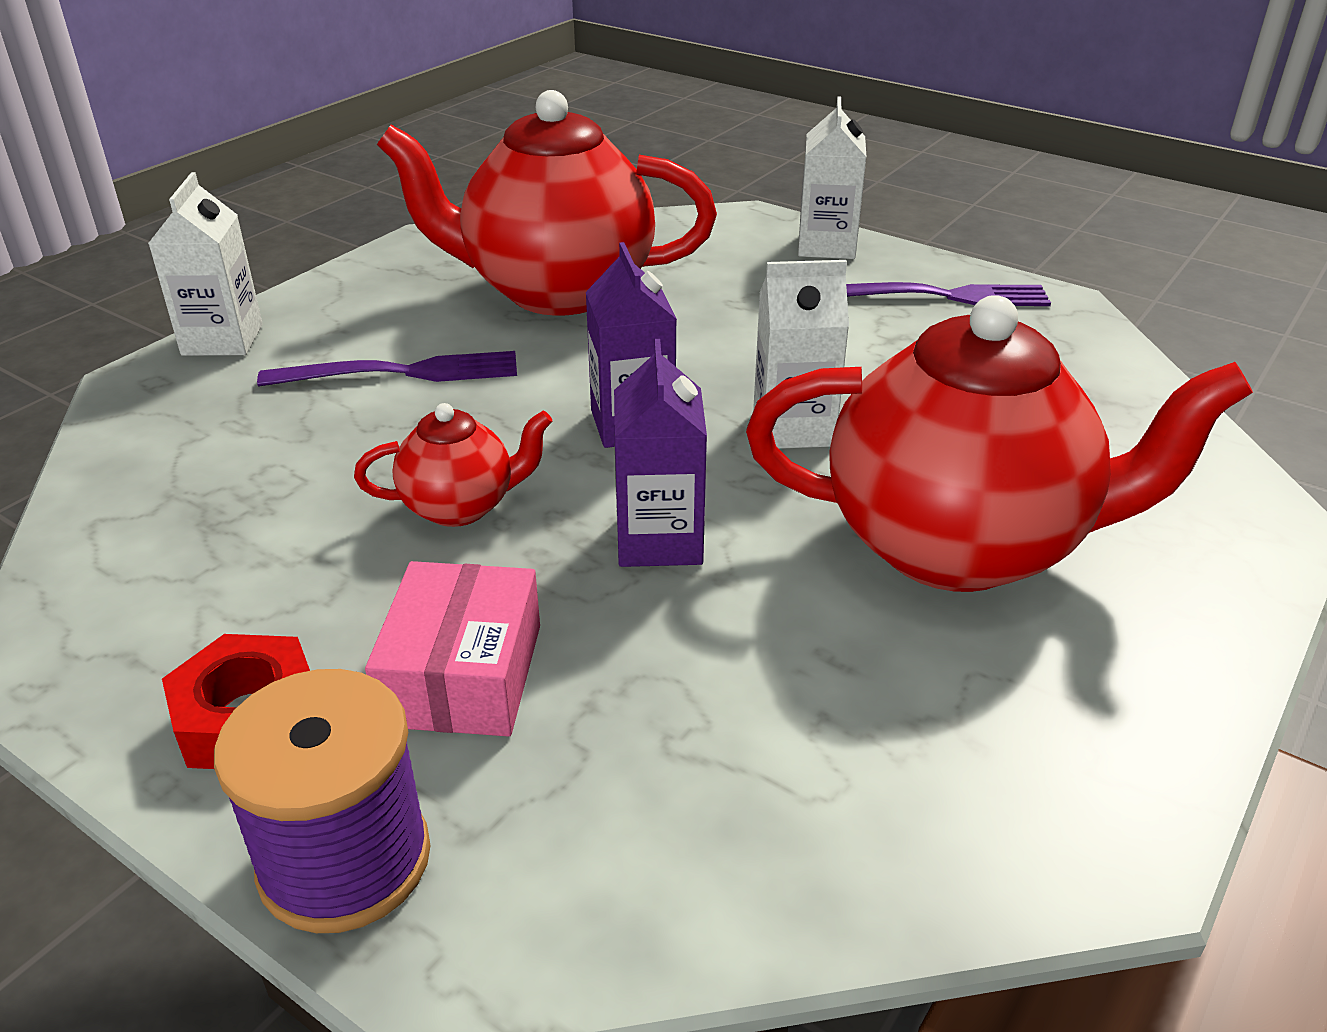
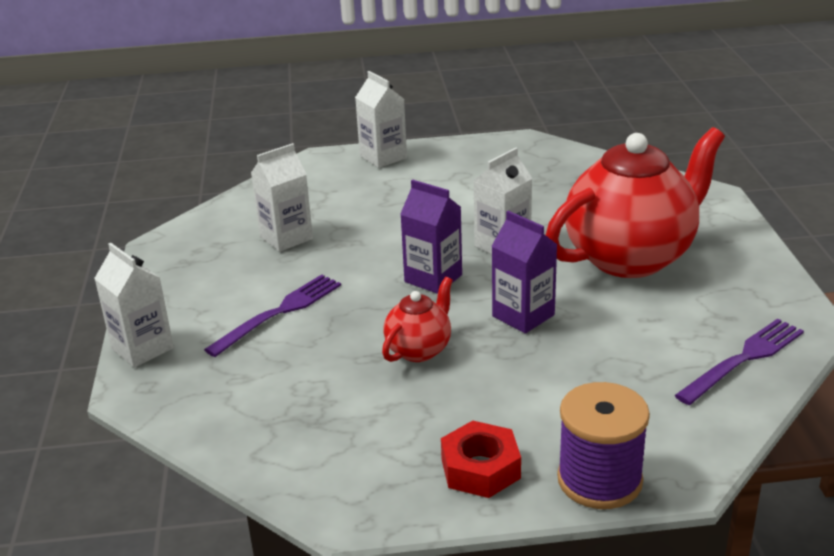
camera: 40 degrees left, 5 degrees down
(462, 674) = (533, 403): pink box -> none
(556, 291) = (286, 238): red teapot -> white carton
(943, 296) = (473, 159): purple fork -> purple fork (743, 359)

